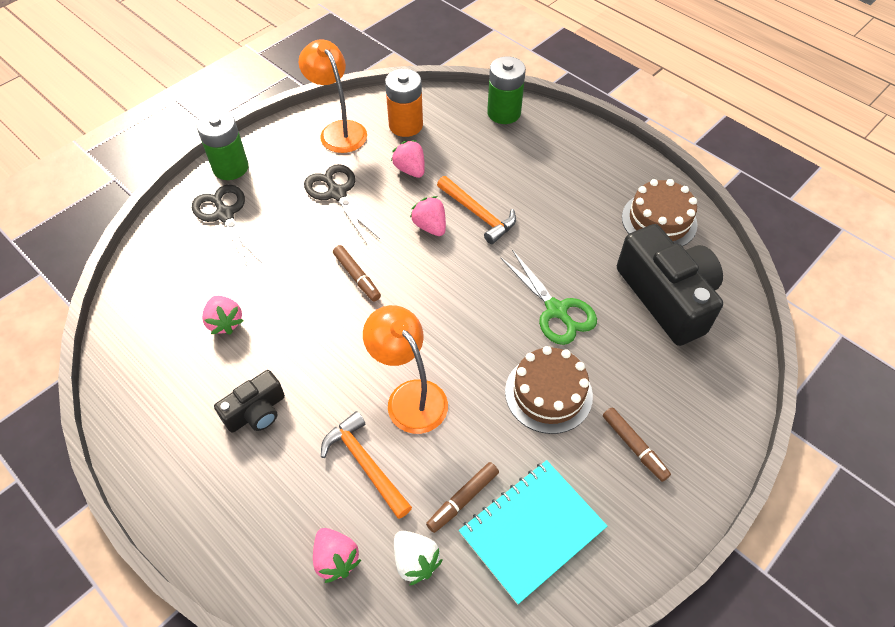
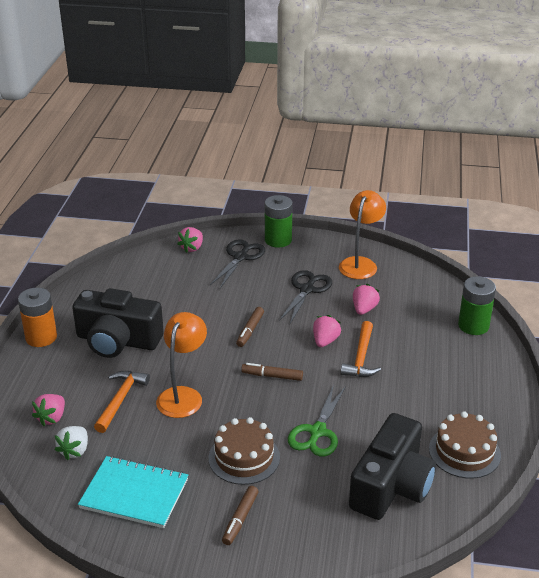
camera: 55 degrees right, 20 degrees down
(225, 322) = (165, 298): pink strawberry -> pink strawberry (192, 248)
(256, 411) = (117, 341): black camera -> black camera, size x1.91
(406, 125) = (401, 288): orange battery -> orange battery (41, 337)
(463, 499) = (131, 452): brown marker -> brown marker (272, 376)

